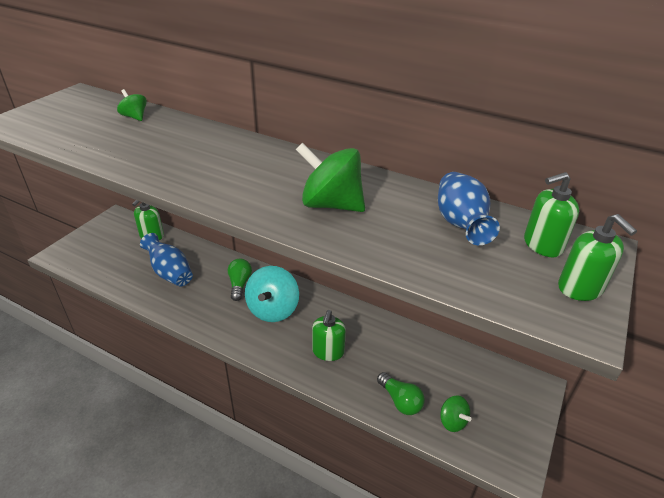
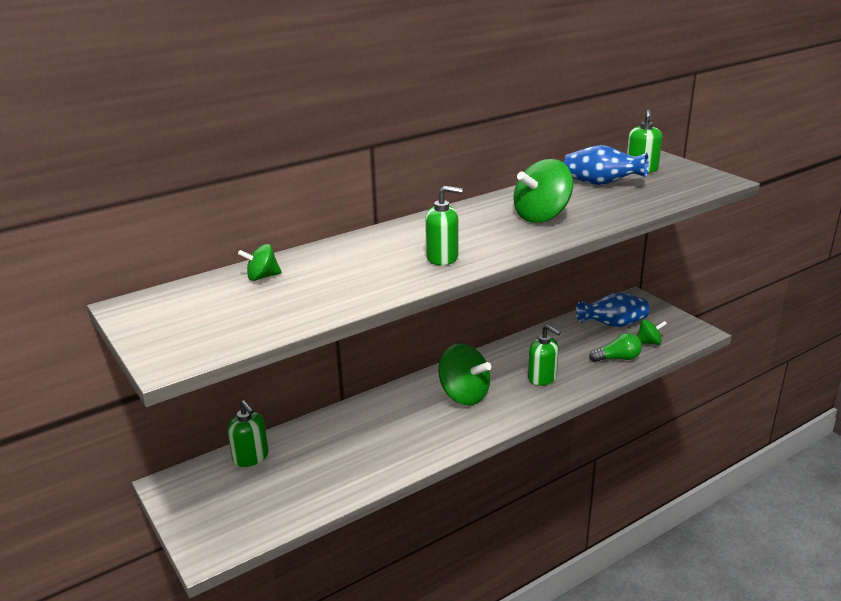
camera: 60 degrees left, 10 degrees down
(170, 273) = (343, 453): blue vase -> blue vase (613, 325)
(239, 284) = (407, 407): green light bulb -> none
(273, 309) = (464, 395): turquoise spinning top -> green spinning top
(580, 288) = (690, 172): green soap dispenser -> green soap dispenser (442, 258)

